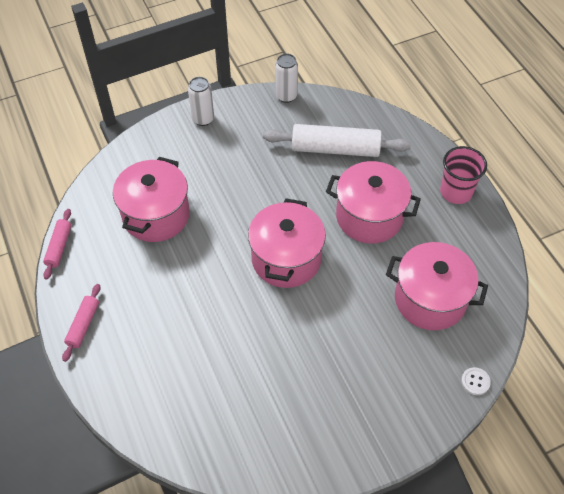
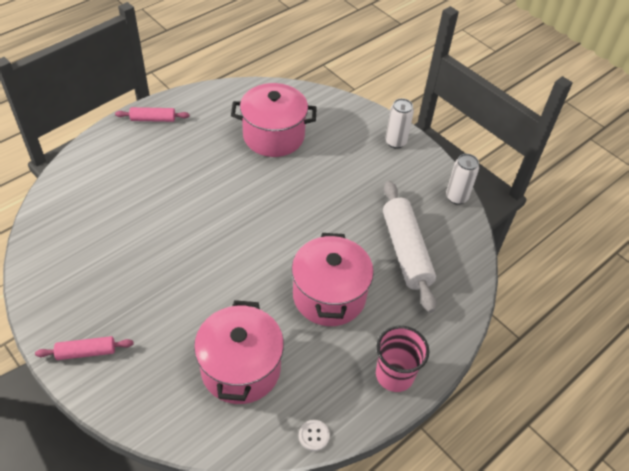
camera: 70 degrees right, 5 degrees down
(59, 247) = (222, 87): pink rolling pin -> pink rolling pin (86, 352)
(286, 259) = (255, 236): pink pot -> none
(475, 381) = (148, 427): white button -> white button (314, 436)

